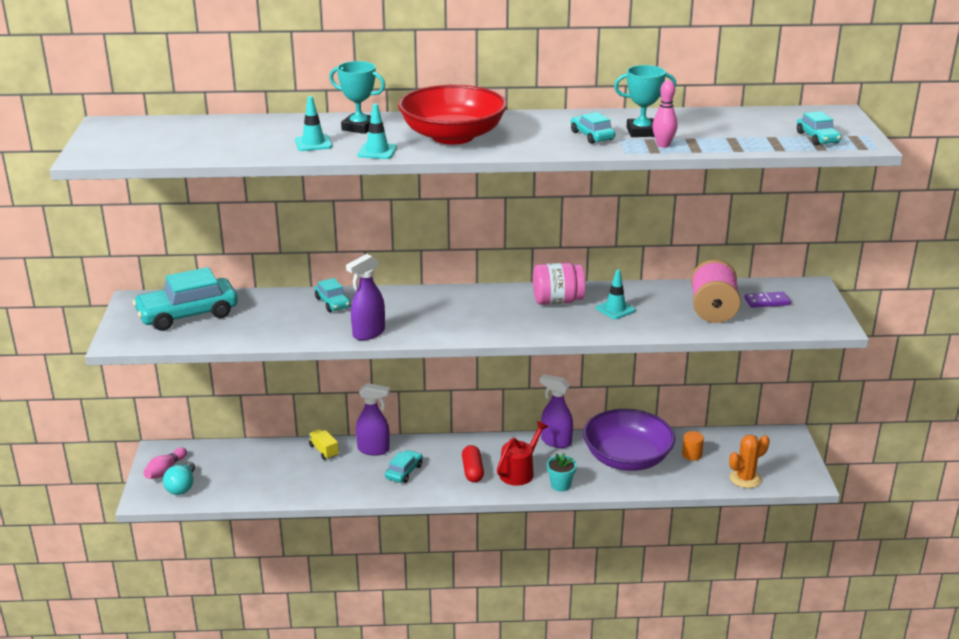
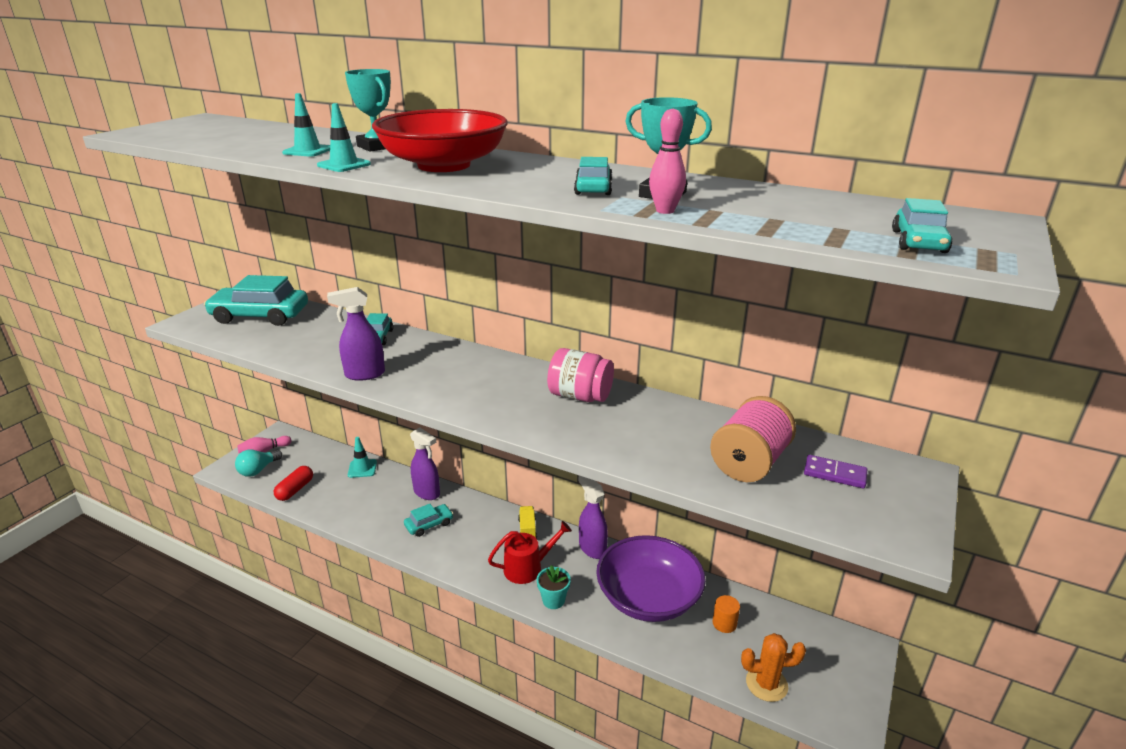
camera: 30 degrees right, 0 degrees up
(324, 451) = (388, 478): yellow truck -> yellow truck (527, 530)
(472, 471) = (487, 548): red capsule -> red capsule (295, 490)
(615, 309) = (632, 424): turquoise traffic cone -> turquoise traffic cone (362, 468)

